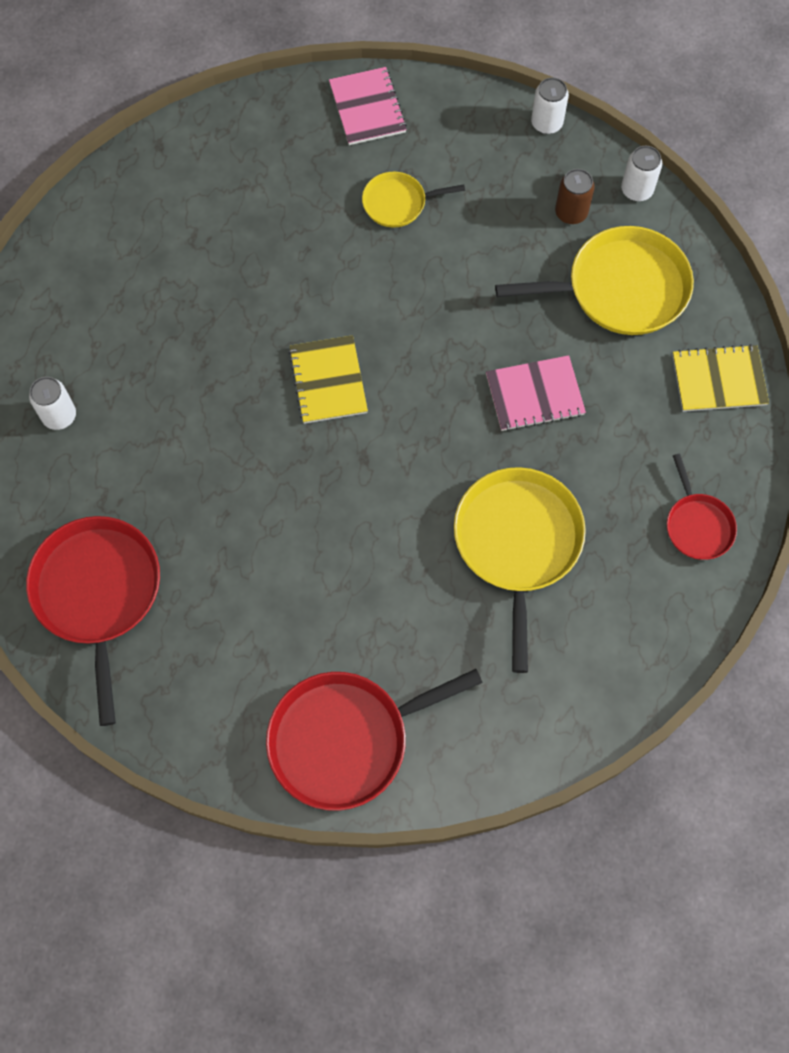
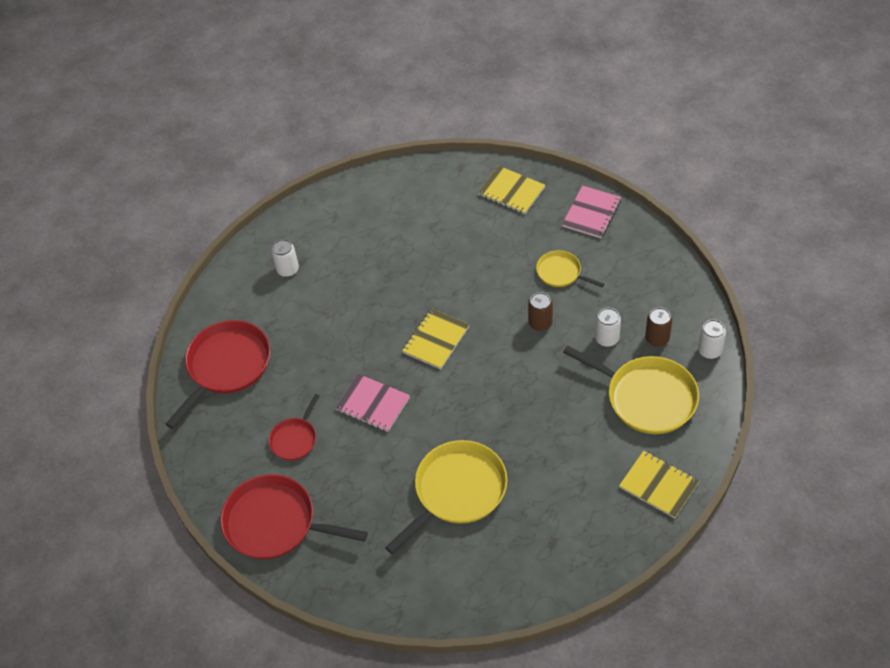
camera: 45 degrees right, 15 degrees down
(249, 138) = (511, 191): none -> yellow notebook
(429, 279) = (540, 323): none -> brown can
(535, 395) = (541, 421): pink notebook -> pink notebook (373, 404)
(546, 123) = (689, 282): white can -> white can (607, 338)
(697, 525) = (568, 554): red pan -> red pan (295, 439)

